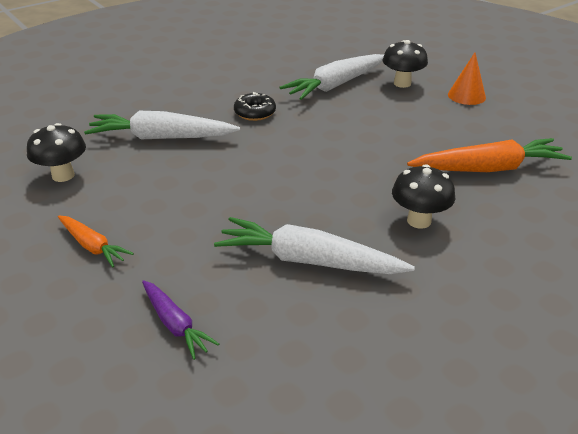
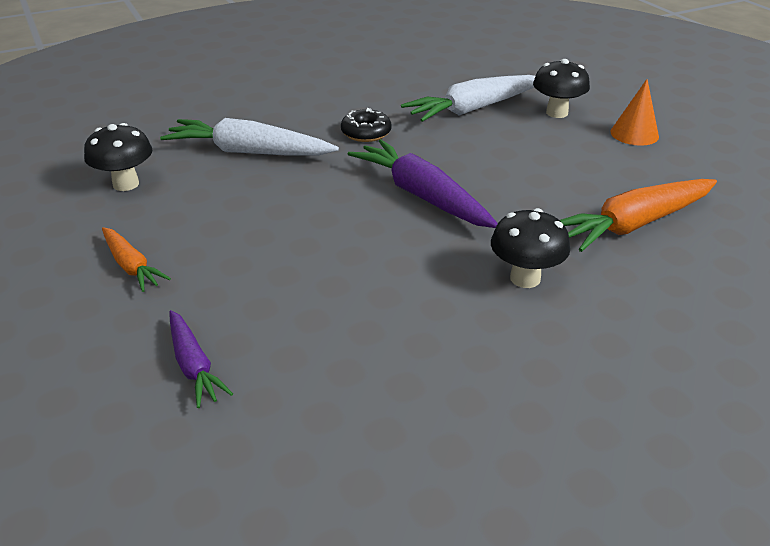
camera: 10 degrees right, 0 degrees up
(309, 261) = (374, 311): white carrot -> none
(317, 161) = (422, 196): none -> purple carrot
(488, 169) = (634, 224): orange carrot -> orange carrot turned 150 degrees clockwise

